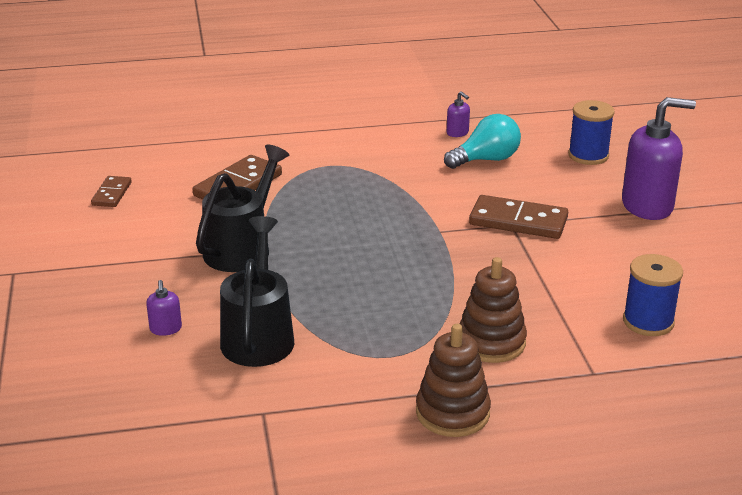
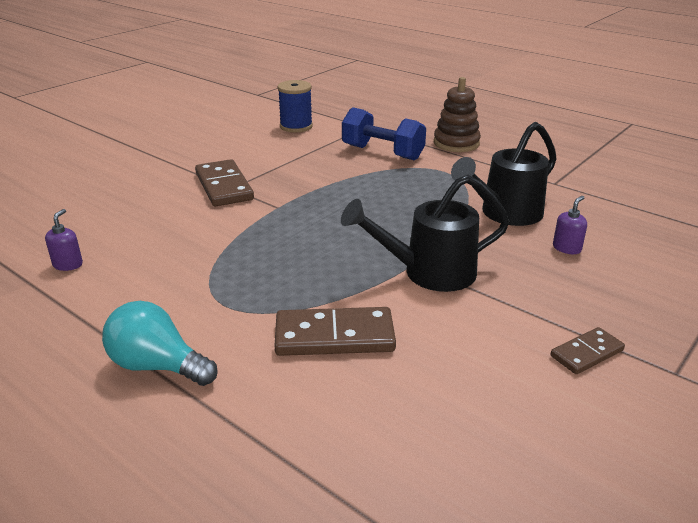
camera: 130 degrees left, 0 degrees up
(112, 194) = (475, 418): brown domino -> brown domino (586, 353)
(486, 160) = (122, 231): turquoise light bulb -> turquoise light bulb (157, 366)
(491, 342) = (382, 152): brown stacking toy -> blue dumbbell
(588, 155) = (70, 194): blue spool -> none
(647, 206) = (145, 156): purple soap dispenser -> none

